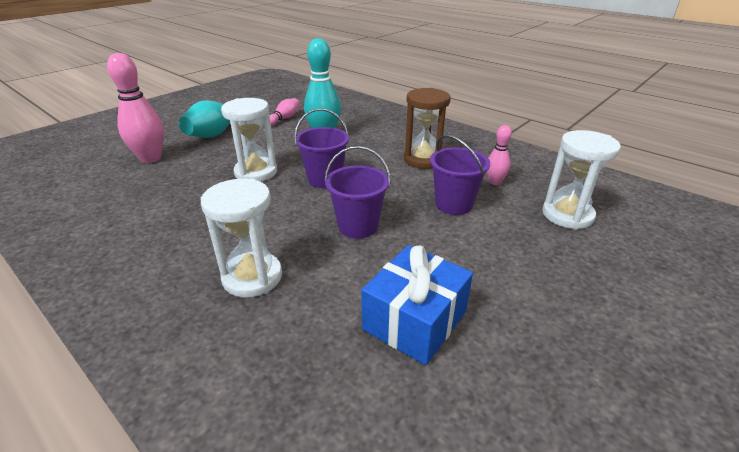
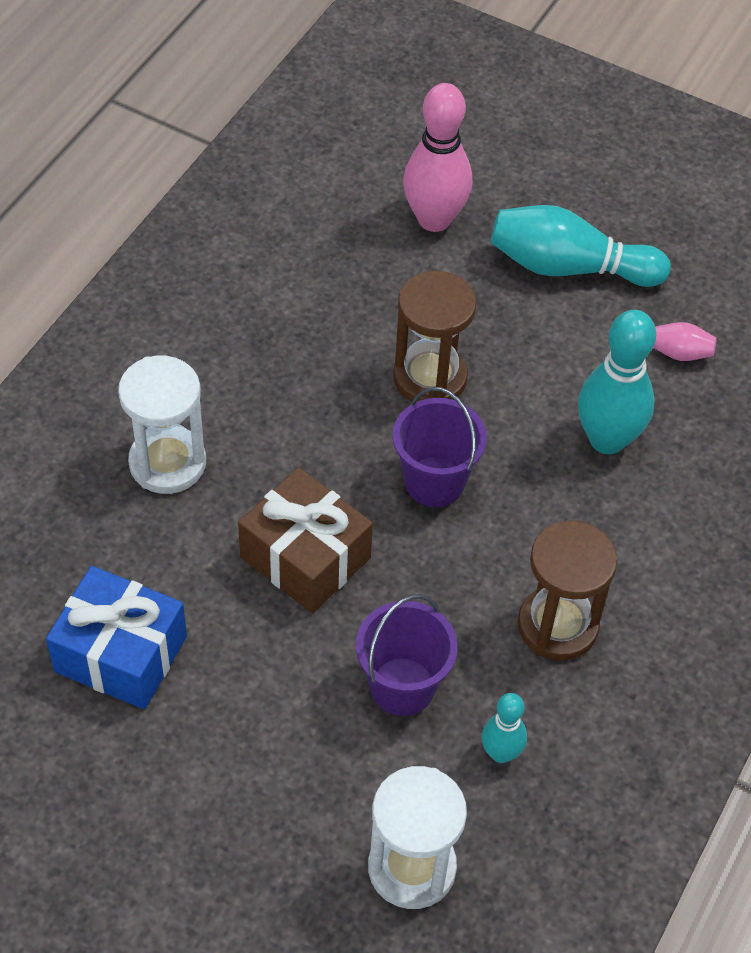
camera: 75 degrees right, 20 degrees up
(256, 172) = (430, 378): white hourglass -> brown hourglass
(358, 226) = (305, 557): purple bucket -> brown gift
(494, 182) = (501, 753): pink bowling pin -> turquoise bowling pin

